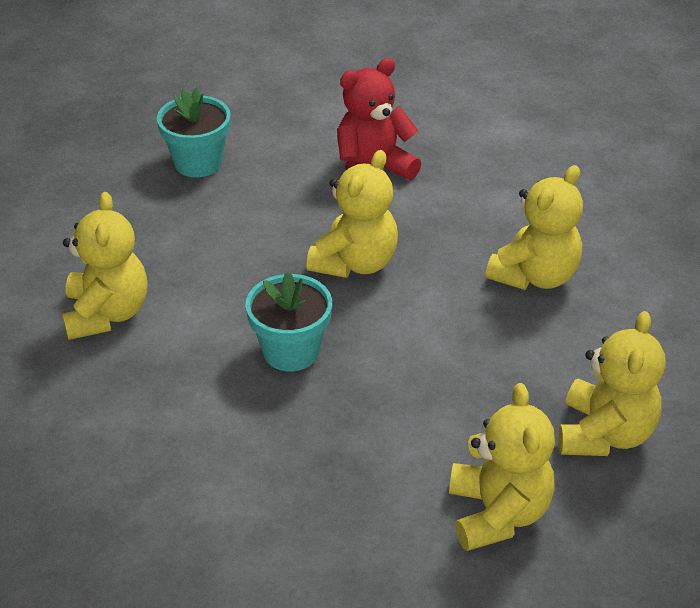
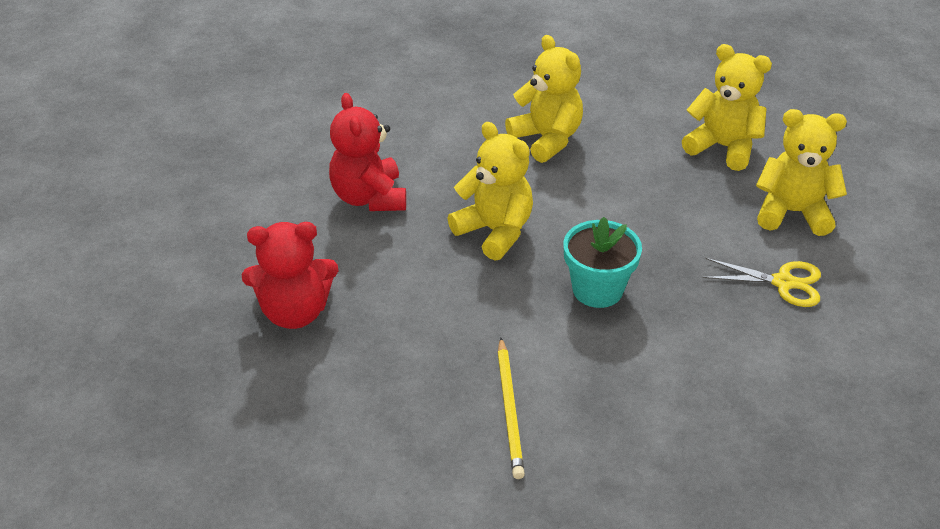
camera: 75 degrees left, 0 degrees up
(107, 314) = (510, 410): yellow teddy bear -> yellow pencil
(198, 163) = (295, 312): turquoise flower pot -> red teddy bear
(356, 510) = (783, 282): none -> yellow scissors

